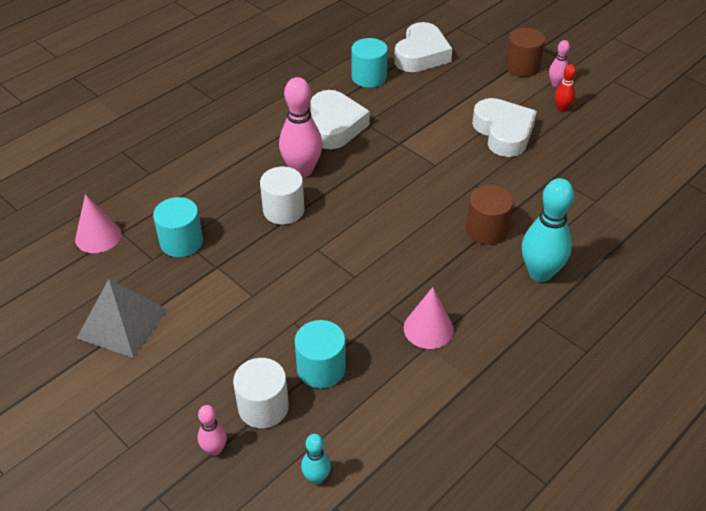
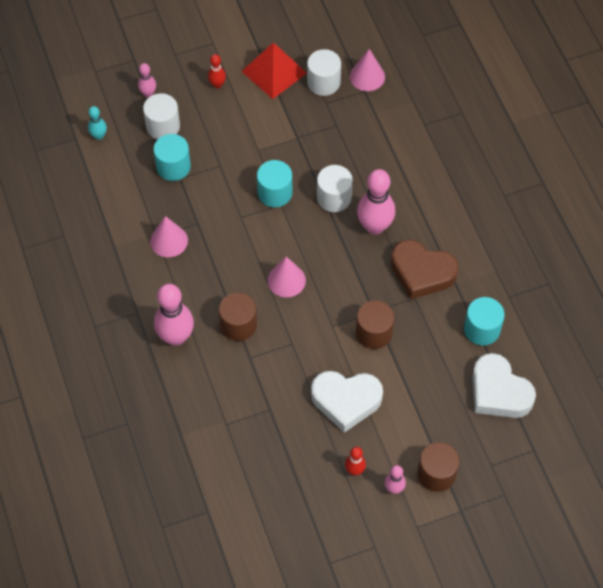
camera: 115 degrees right, 15 degrees up
(122, 271) = (323, 82): none -> white cylinder
(122, 323) = (274, 72): grey pyramid -> red pyramid
(167, 375) = (217, 84): none -> red bowling pin
(181, 242) = (334, 124): turquoise cylinder -> turquoise cylinder (275, 193)
(335, 126) = (421, 272): white heart -> brown heart
(409, 212) = (286, 280): none -> pink cone
(421, 136) = (374, 333): none -> brown cylinder
(540, 273) = (176, 337): turquoise bowling pin -> pink bowling pin

